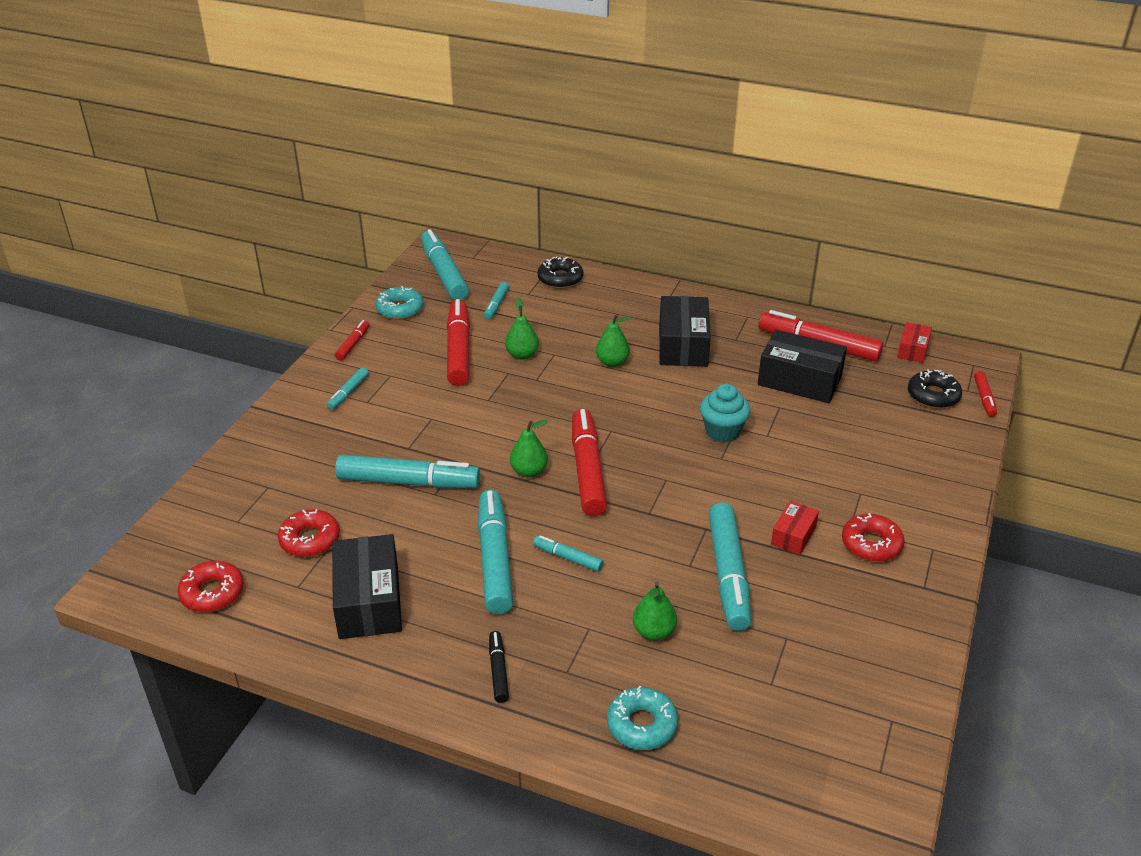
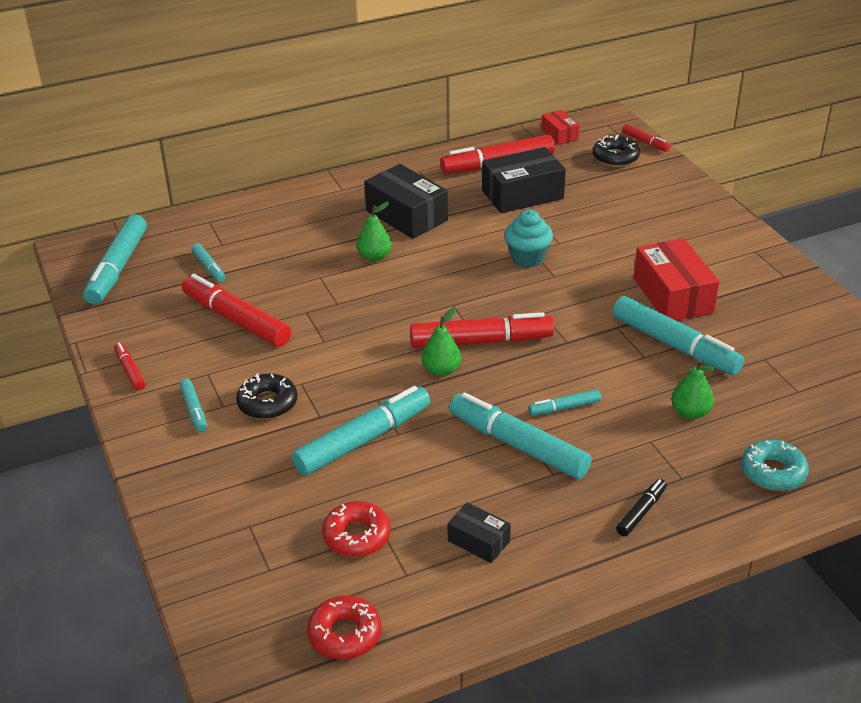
camera: 45 degrees left, 0 degrees up
(369, 601) = (478, 541): black box -> black box, size x0.54
(400, 309) = (125, 318): turquoise donut -> none
(444, 273) = (117, 268): turquoise marker -> turquoise marker turned 105 degrees counterclockwise
(498, 671) = (641, 512): black marker -> black marker turned 90 degrees clockwise
(522, 355) = (295, 292): green pear -> none
(560, 279) = (230, 219): black donut -> black donut (267, 403)
(588, 470) = (481, 341): red marker -> red marker turned 135 degrees clockwise
(793, 535) = (673, 295): red box -> red box, size x1.87
(871, 544) = (721, 271): red donut -> none

